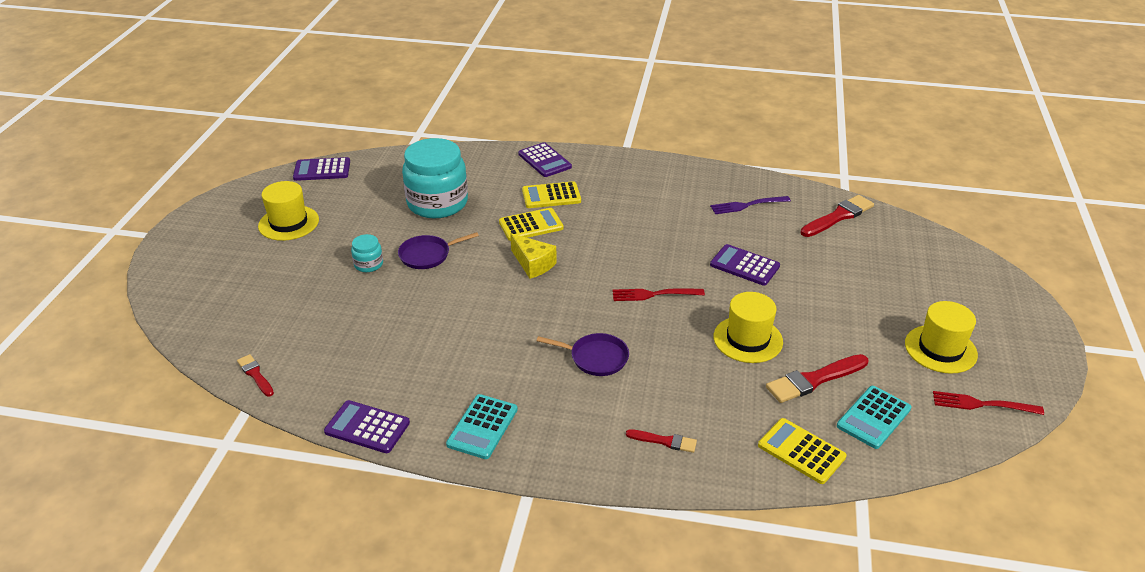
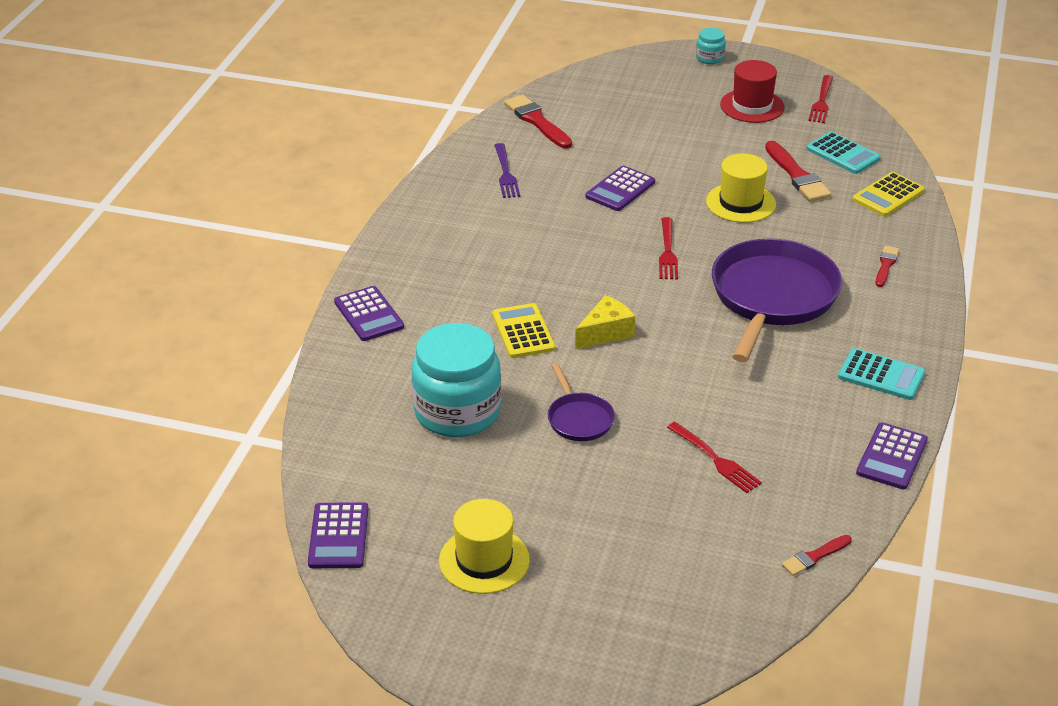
camera: 85 degrees left, 0 degrees up
(368, 264) = (595, 471): turquoise jar -> turquoise jar (710, 58)
(375, 323) = (715, 459): none -> red fork
(544, 160) = (368, 314): purple calculator -> purple calculator turned 90 degrees clockwise
(551, 196) = (458, 313): yellow calculator -> none
(596, 358) = (772, 297): purple pan -> purple pan, size x2.12
(940, 349) = (752, 106): yellow hat -> red hat

